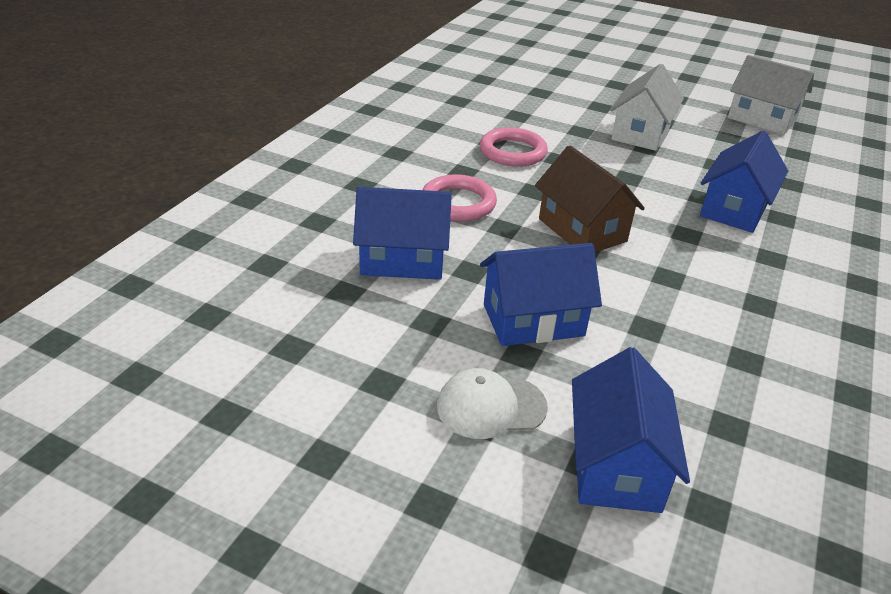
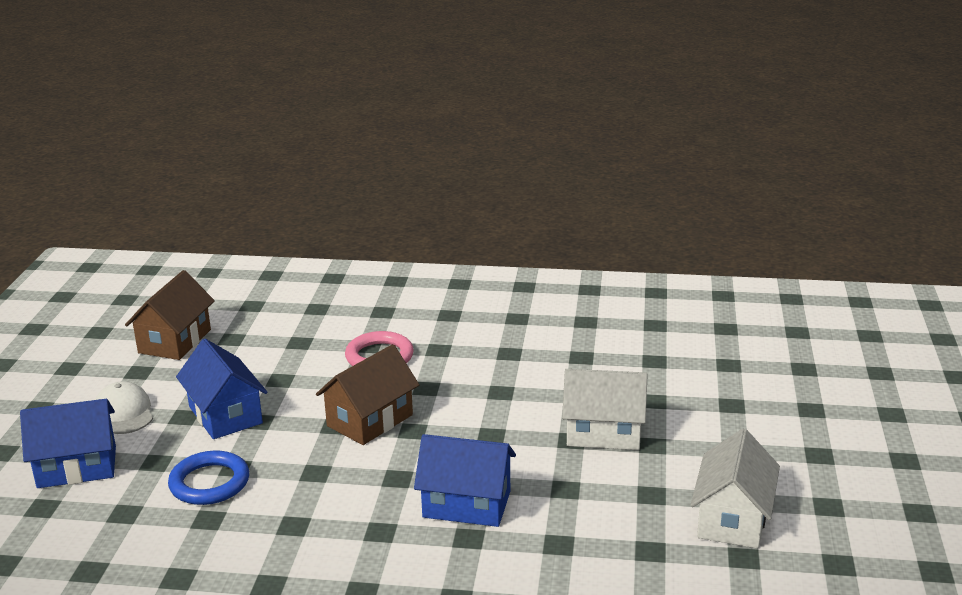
camera: 75 degrees right, 10 degrees down
(318, 339) = (175, 341): none -> brown house
(402, 260) = (281, 350): blue house -> none
(512, 152) = (495, 366): pink ring -> none
(676, 350) = (209, 483): none -> blue ring

